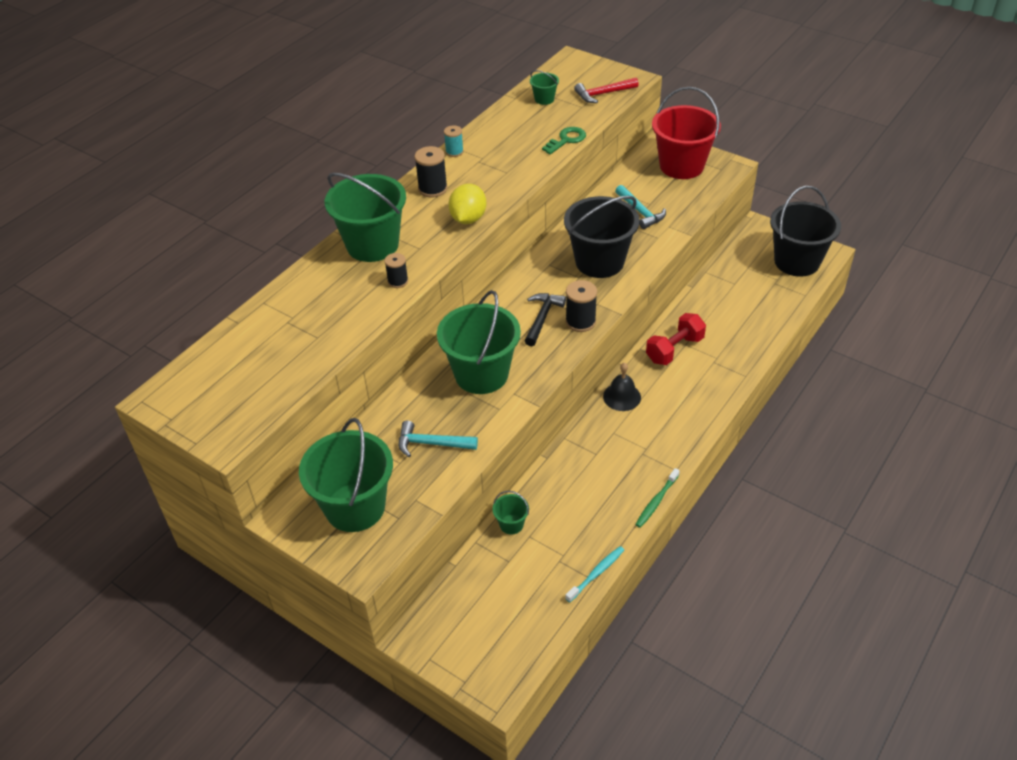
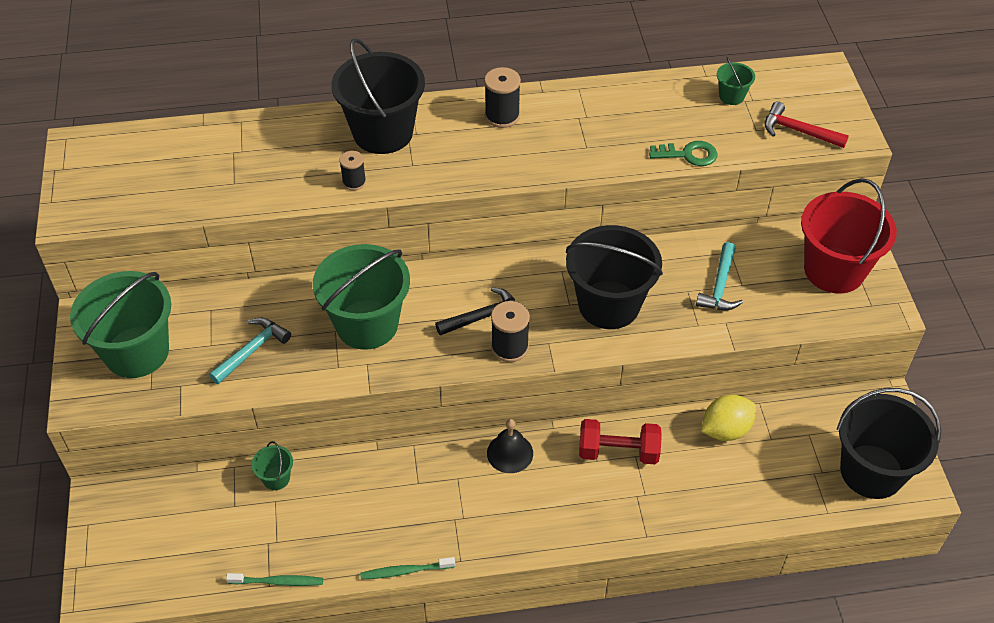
camera: 45 degrees right, 5 degrees up
(372, 245) = (383, 133): green bucket -> black bucket
(432, 444) = (252, 350): turquoise hammer -> turquoise hammer turned 75 degrees clockwise
(454, 152) = (572, 93): turquoise spool -> none
(468, 219) = (488, 168): yellow lemon -> yellow lemon (725, 430)
(596, 573) = (278, 582): turquoise toothbrush -> green toothbrush

